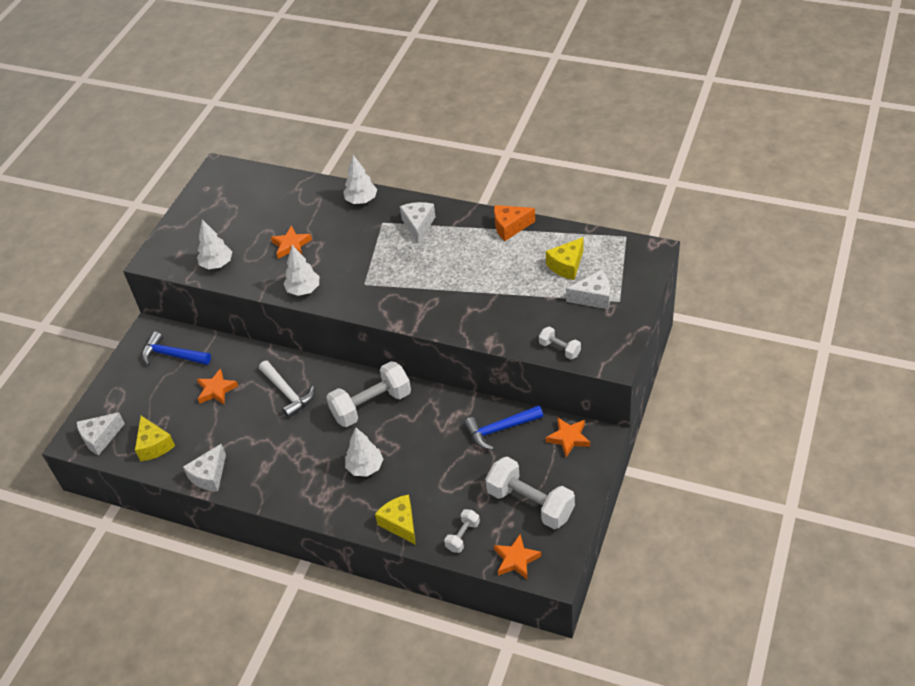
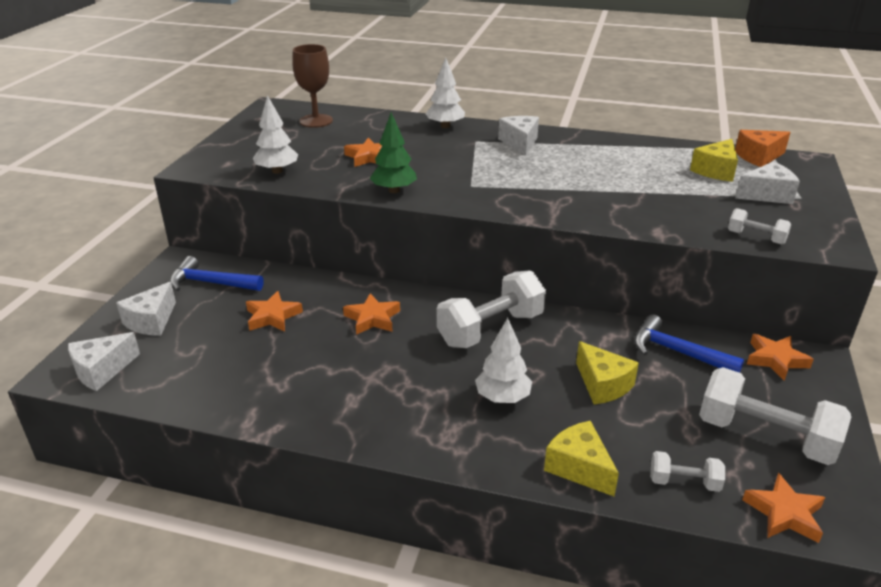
camera: 10 degrees left, 15 degrees down
(154, 445) = (183, 378): yellow cheese -> yellow cheese (603, 385)
(209, 476) = (268, 412): white cheese -> white cheese (151, 321)
(254, 192) = (316, 121): none -> brown goblet
(288, 393) = (372, 318): white hammer -> orange star
(304, 290) = (394, 190): white tree -> green tree
(463, 536) = (684, 482): white dumbbell -> white dumbbell turned 75 degrees clockwise
(500, 429) = (676, 352): blue hammer -> blue hammer turned 60 degrees clockwise
(510, 227) = (629, 144): orange cheese -> orange cheese (758, 157)

